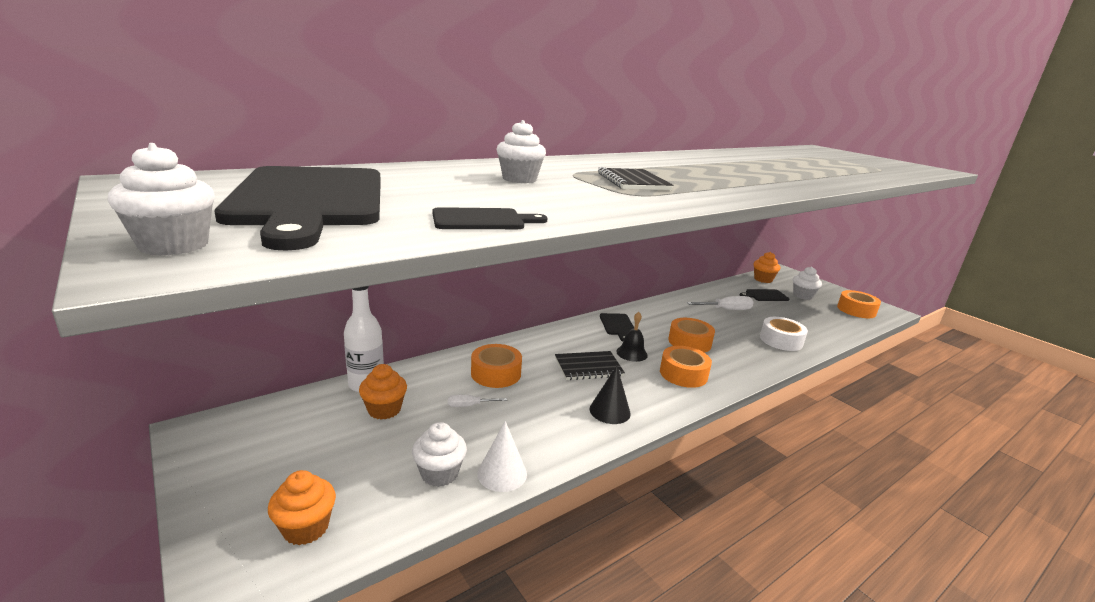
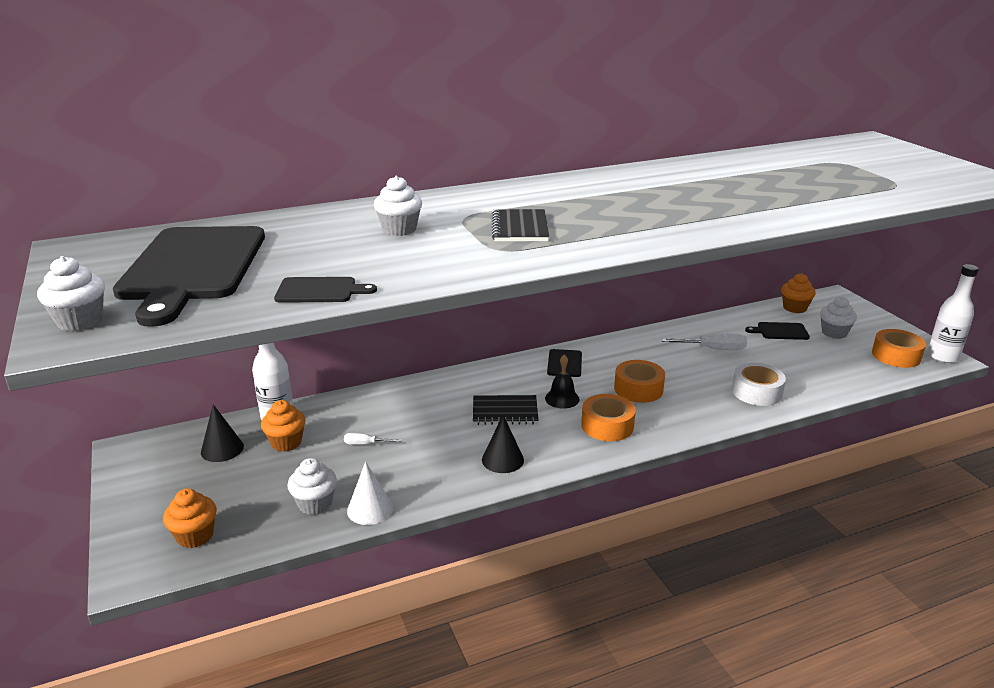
camera: 15 degrees right, 5 degrees up
(313, 422) = (222, 449): none -> black cone
(496, 373) = (405, 413): orange tape -> none
(886, 310) = (942, 356): none -> white bottle

